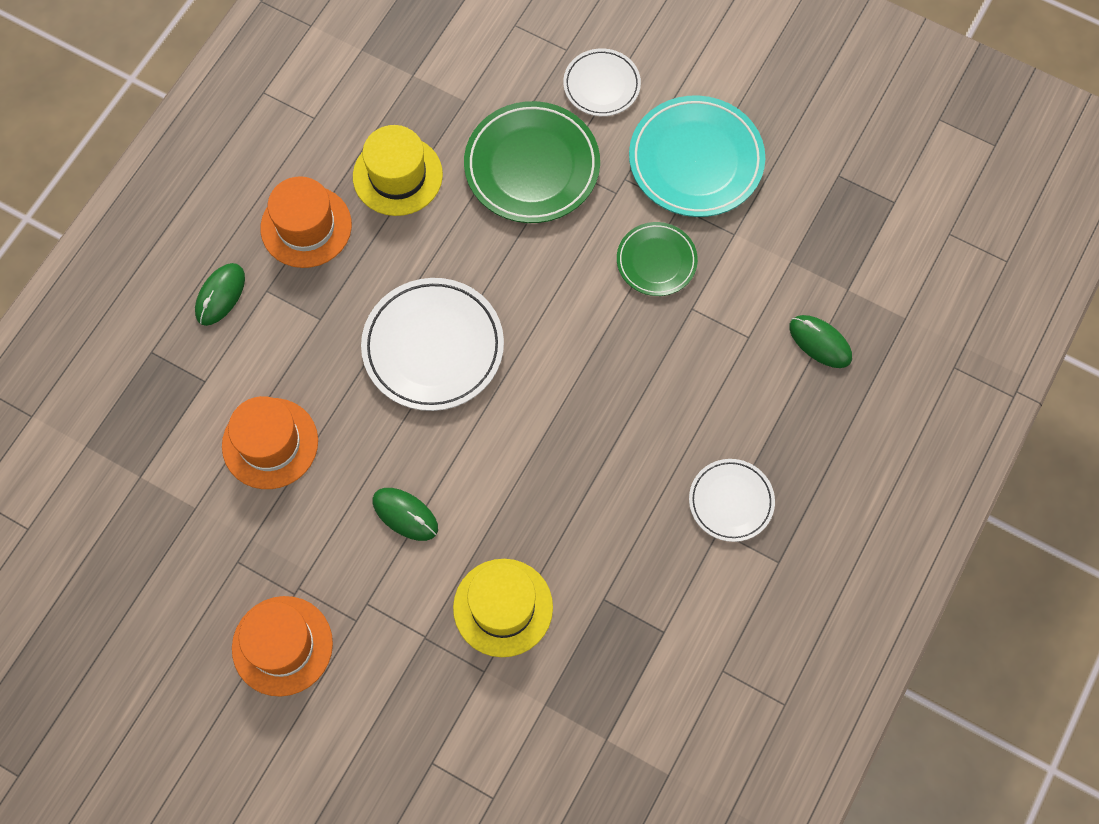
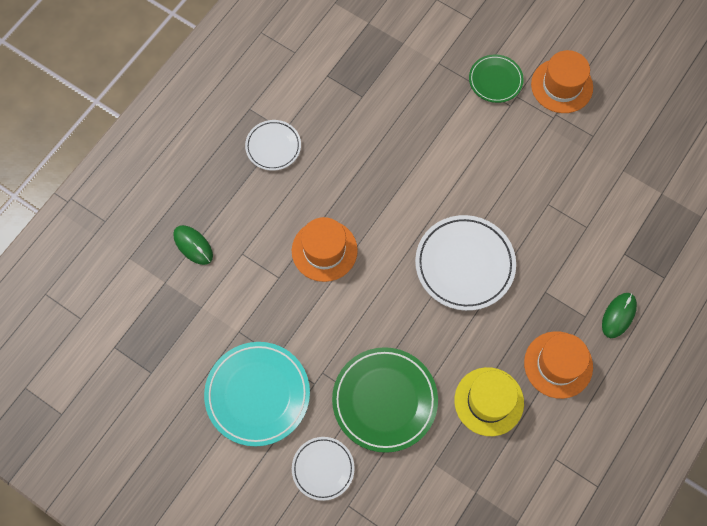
camera: 175 degrees left, 0 degrees up
(270, 443) = (576, 207): orange hat -> orange hat (324, 250)
(405, 514) = (485, 155): green mouse -> none
(503, 607) = (425, 96): yellow hat -> none
(656, 261) = (299, 315): green plate -> green plate (495, 80)

